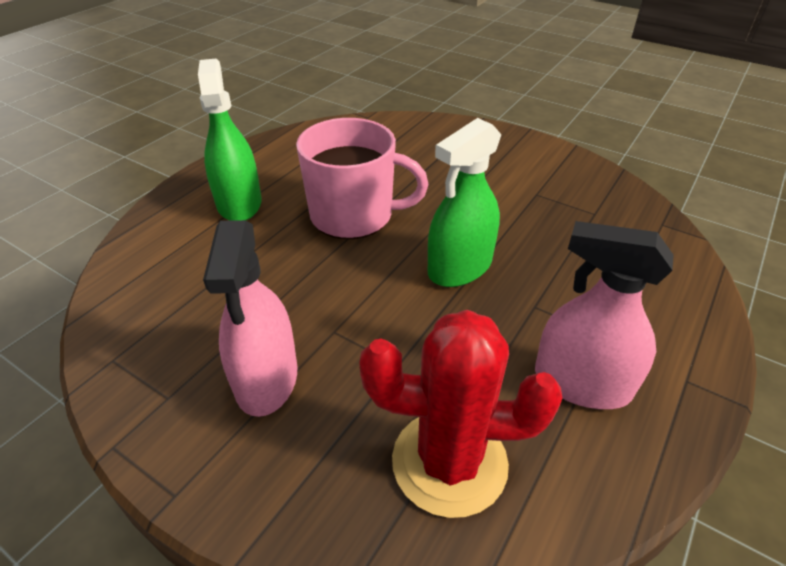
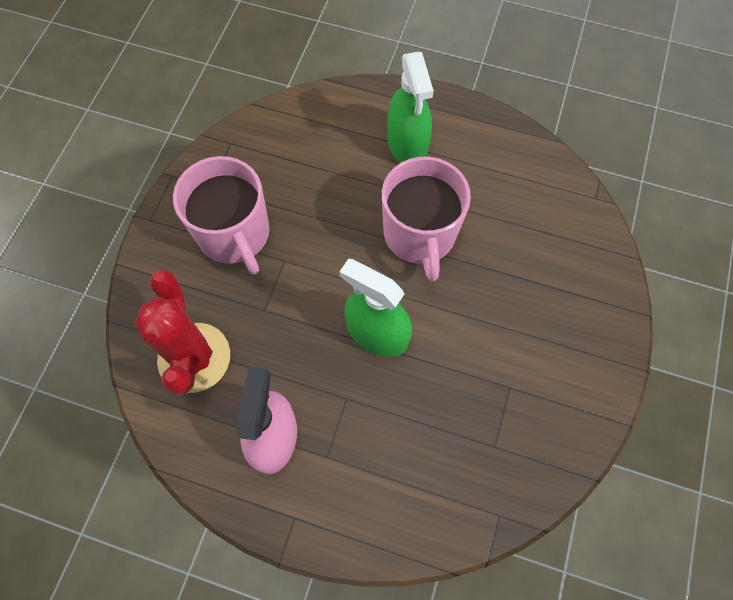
camera: 75 degrees right, 25 degrees up
(239, 203) = (407, 144): green spray bottle -> green spray bottle turned 105 degrees clockwise
(266, 378) = (234, 234): pink spray bottle -> pink mug

